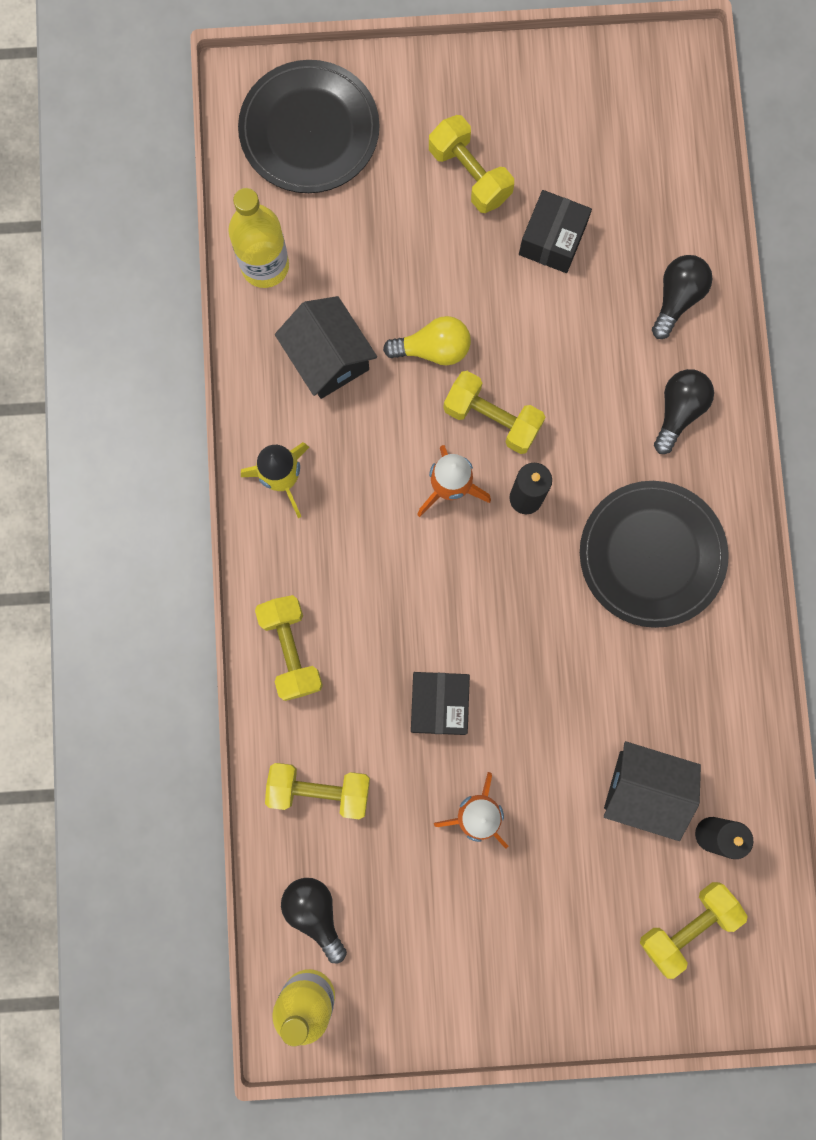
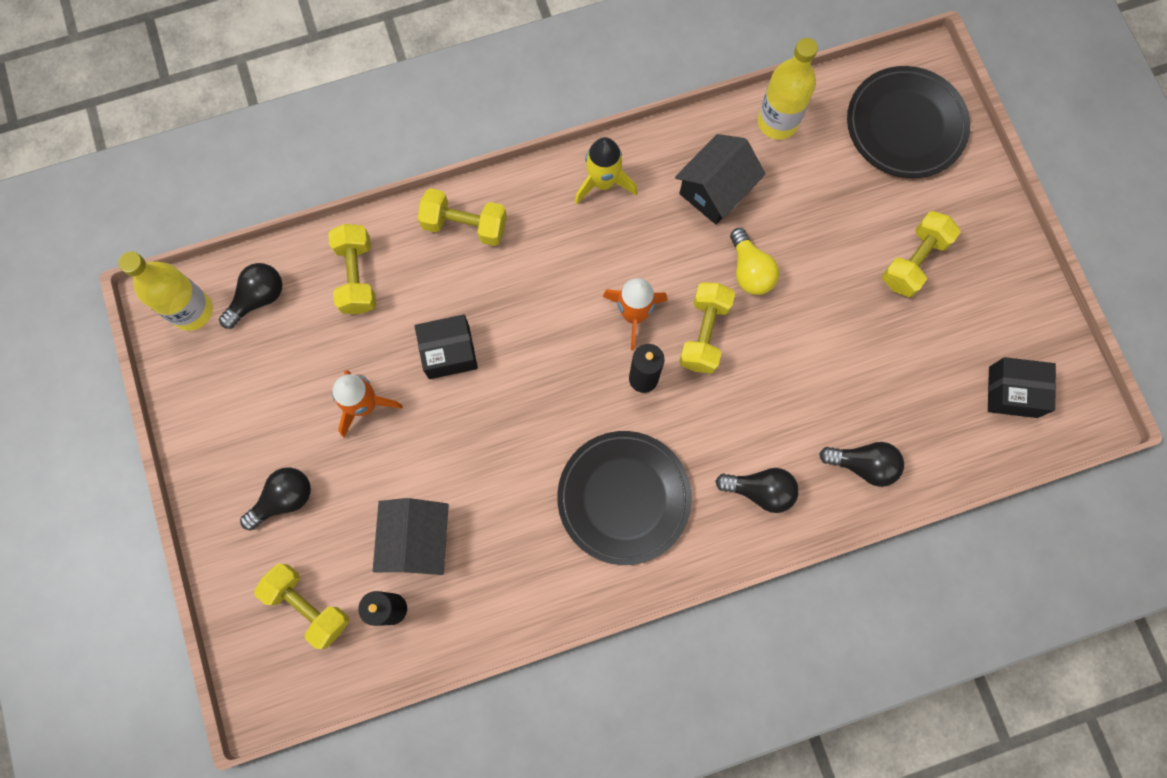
camera: 75 degrees right, 5 degrees down
(291, 650) = (465, 225): yellow dumbbell -> yellow dumbbell turned 45 degrees clockwise
(552, 240) = (879, 344): black box -> black box (1013, 392)
(562, 929) = (284, 499): none -> black light bulb

